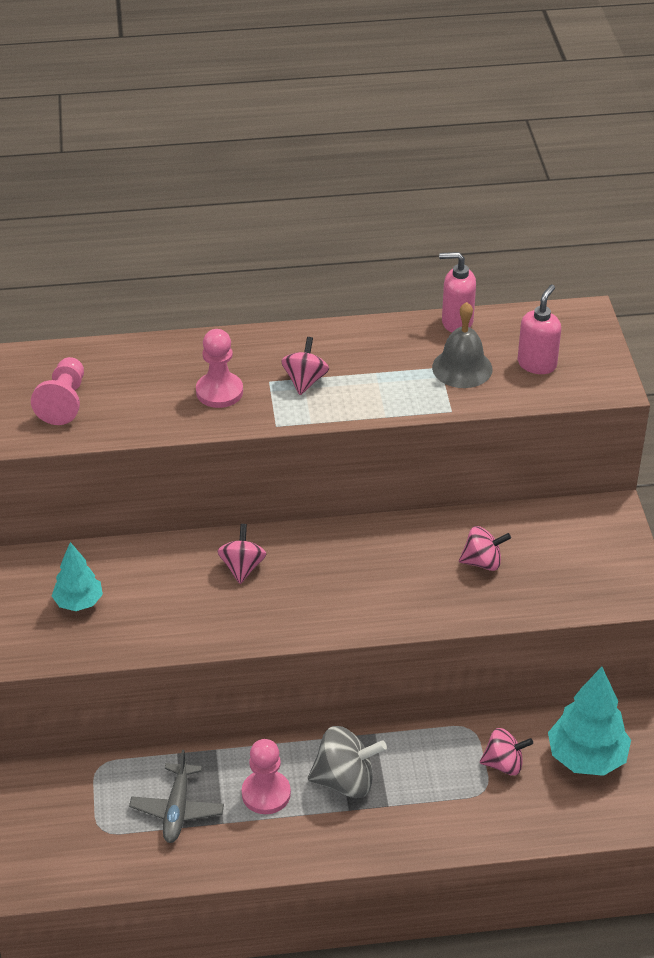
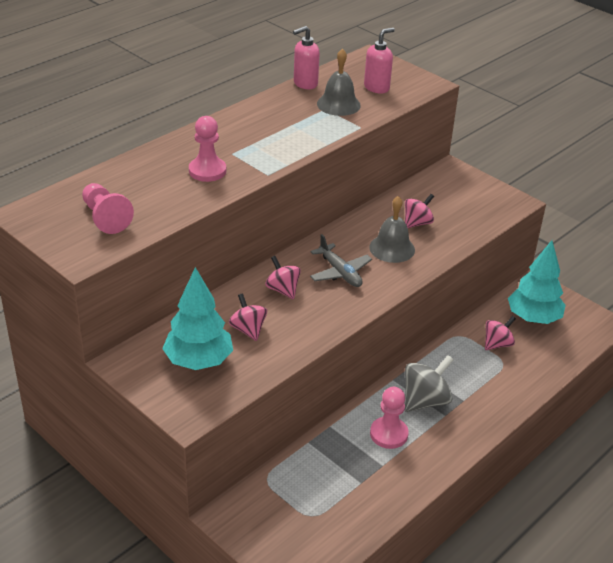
camera: 40 degrees left, 5 degrees down
(78, 602) = (199, 361): turquoise tree -> turquoise tree, size x1.63
(177, 810) = (346, 475): grey plane -> grey plane (340, 272)
(305, 381) = (254, 145): pink spinning top -> pink spinning top (248, 329)
(415, 579) = (392, 248): none -> grey bell
(537, 364) = (377, 88): pink soap dispenser -> pink soap dispenser turned 60 degrees clockwise

